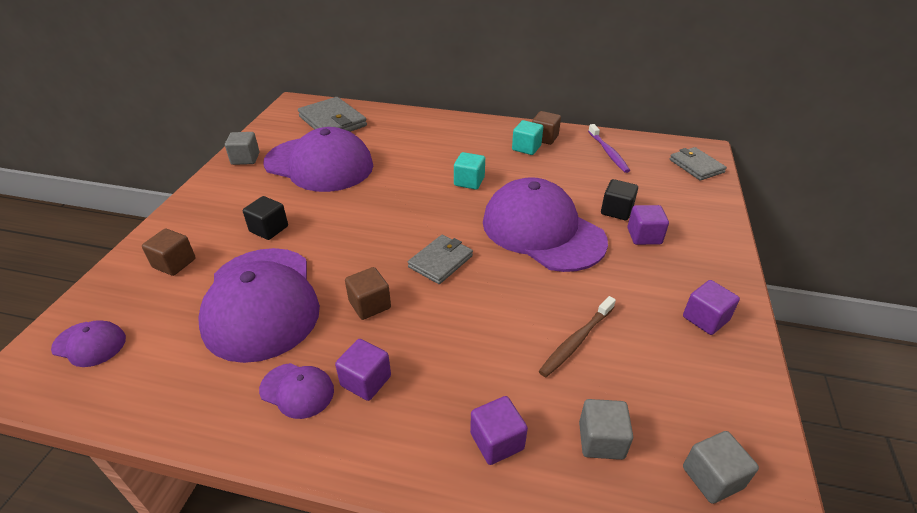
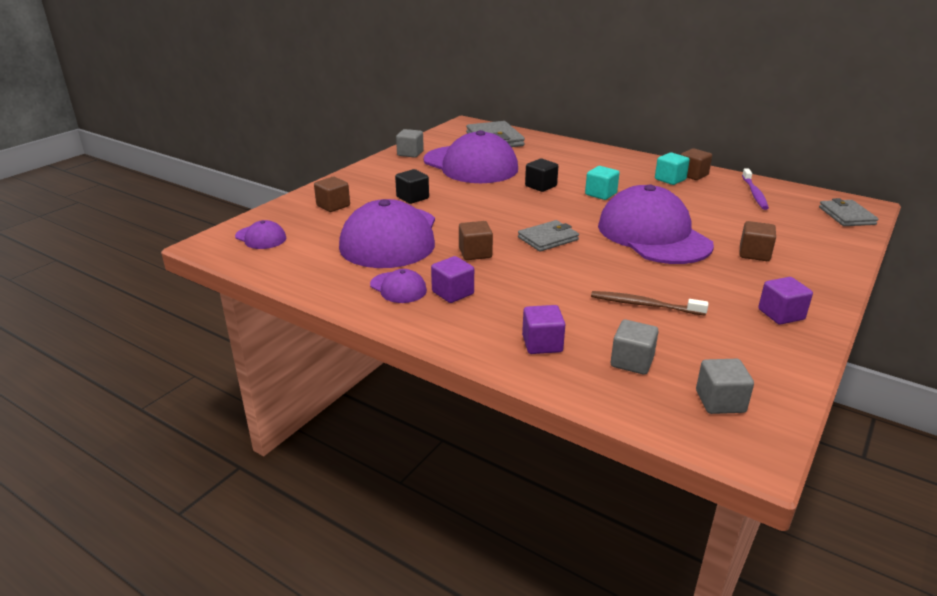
camera: 20 degrees right, 10 degrees down
(576, 341) = (644, 305): brown toothbrush -> brown toothbrush turned 45 degrees clockwise
(616, 211) = (736, 233): black cube -> black cube (541, 186)
(644, 236) = (754, 254): purple cube -> brown cube

